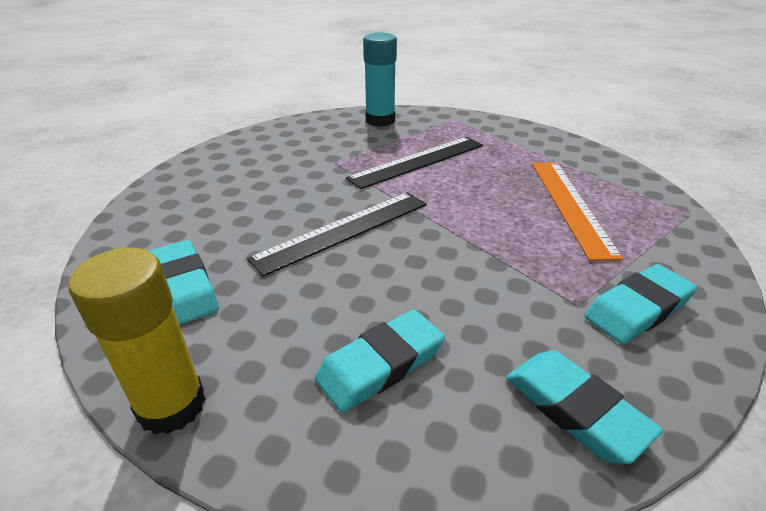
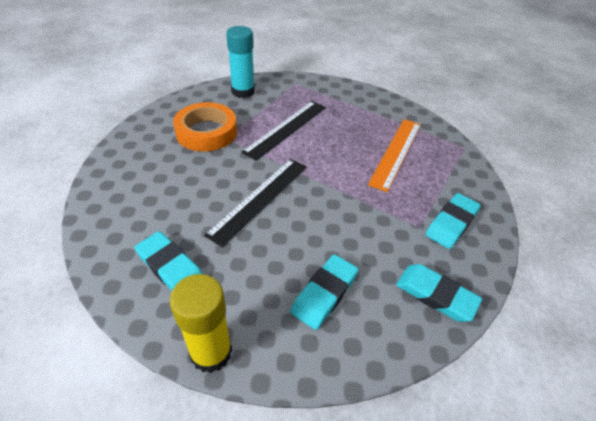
camera: 20 degrees left, 10 degrees up
(313, 154) = (206, 132): none -> orange tape
(570, 205) = (396, 152): orange ruler -> orange ruler turned 45 degrees clockwise

